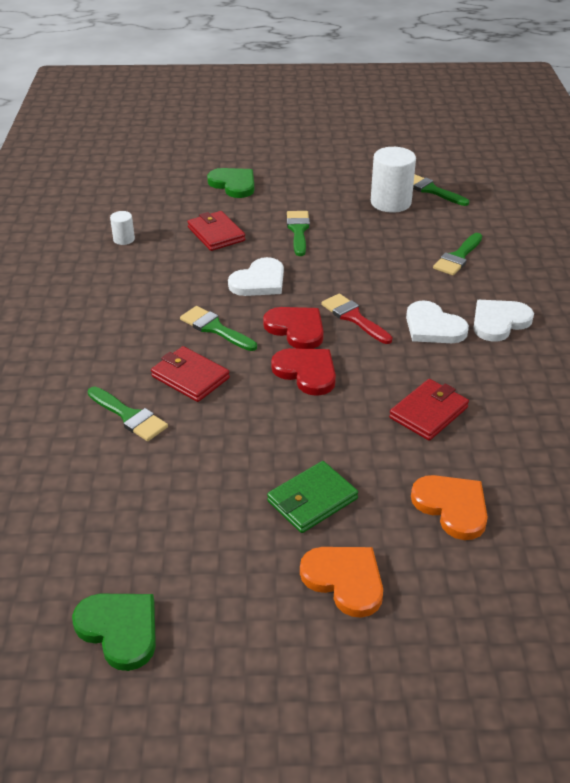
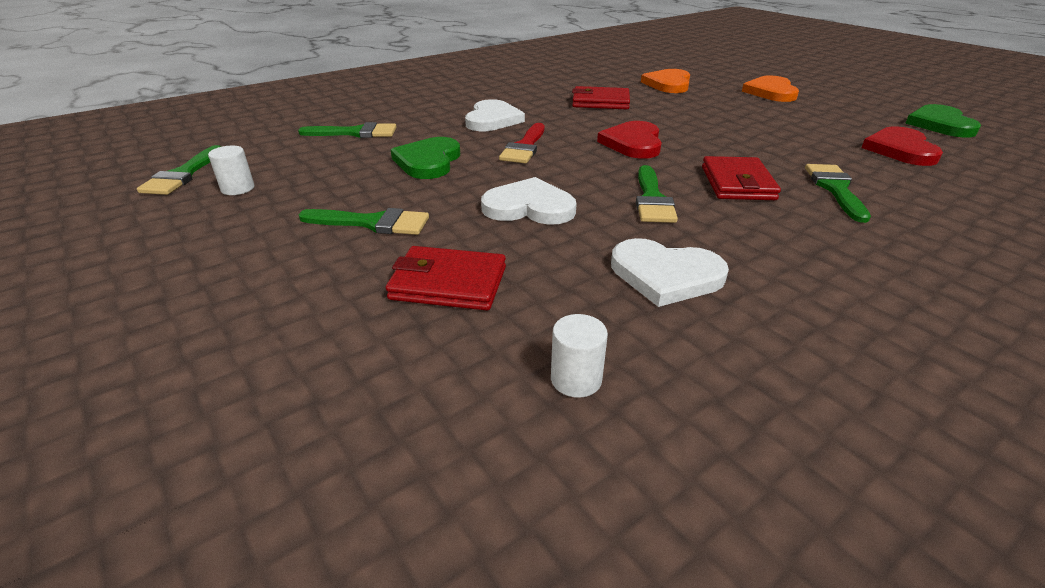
camera: 125 degrees left, 5 degrees down
(216, 234) = (448, 283): red wallet -> red wallet turned 75 degrees clockwise
(233, 184) = (232, 345): green heart -> green heart (428, 161)
(296, 329) = (583, 163): red heart -> red heart (900, 150)
(298, 230) = (373, 223): green brush -> green brush turned 135 degrees counterclockwise
(312, 500) = (743, 110): green wallet -> none
(390, 202) = (238, 188): white cylinder -> white cylinder, size x0.49
(499, 322) = (452, 104): white heart -> white heart (665, 275)

